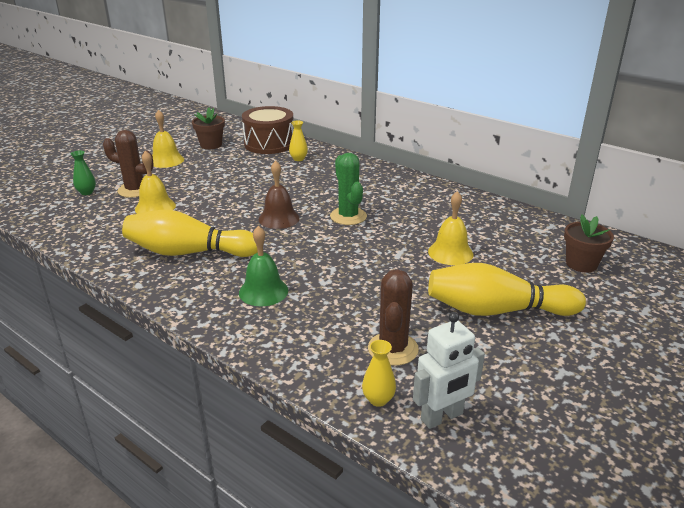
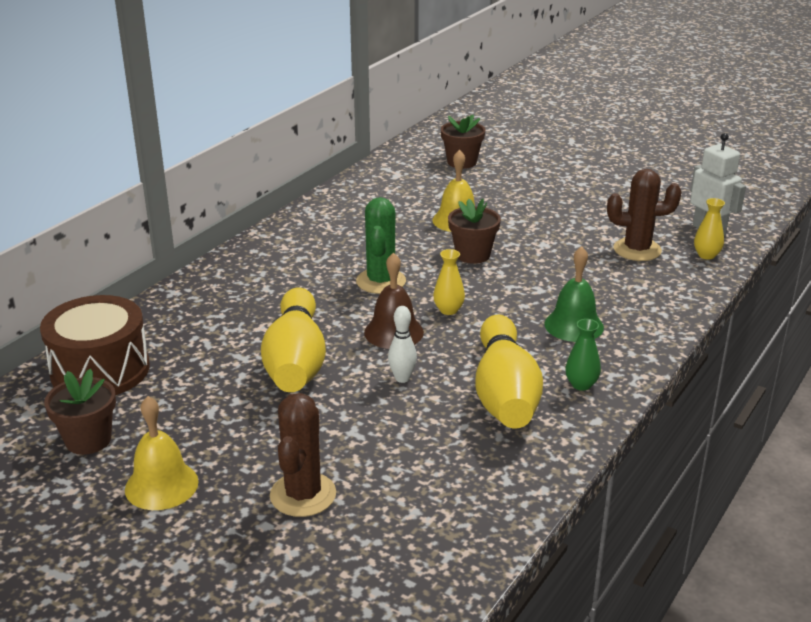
camera: 95 degrees left, 0 degrees up
(86, 192) = (314, 559): green vase -> green vase (581, 384)
(155, 207) = (370, 454): yellow bell -> none
(224, 219) = (402, 378): none -> white bowling pin
(298, 159) = (178, 333): yellow vase -> yellow vase (448, 310)
(348, 216) = (381, 281): green cactus -> green cactus turned 60 degrees counterclockwise
(386, 255) = (472, 255): none -> brown flower pot
(497, 310) = (556, 203): yellow bowling pin -> yellow bowling pin (296, 361)

